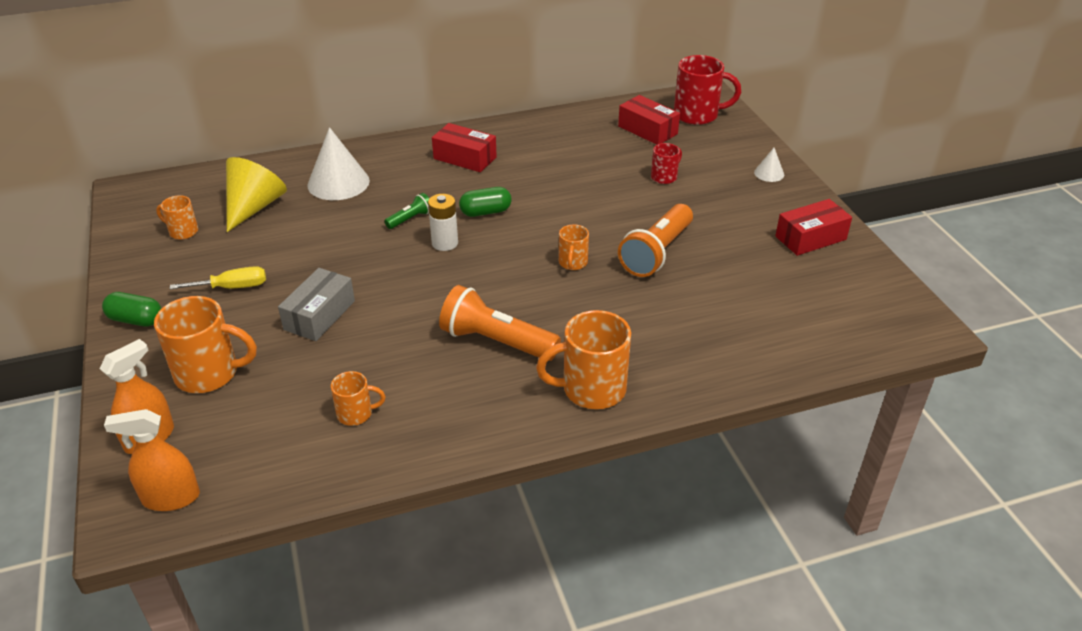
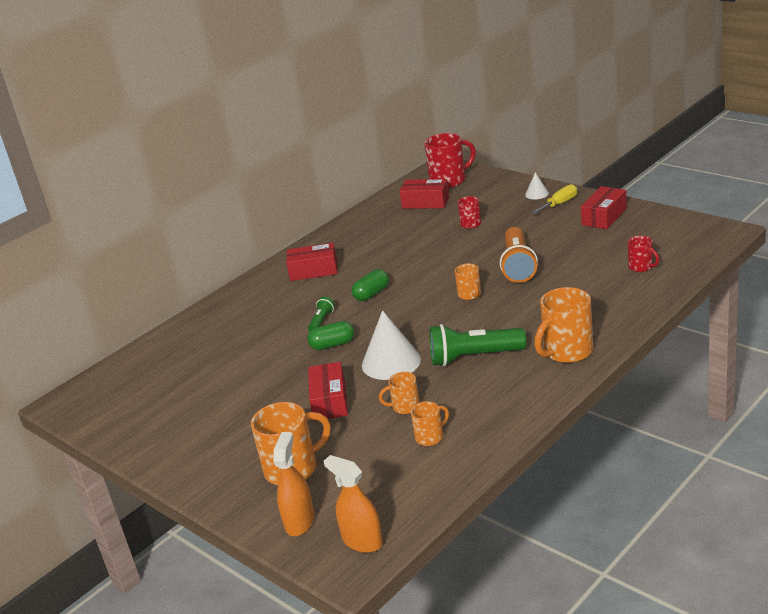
camera: 25 degrees left, 10 degrees down
(136, 320) = (189, 469): green capsule -> green capsule (332, 345)
(171, 498) = (362, 541): orange spray bottle -> orange spray bottle turned 75 degrees clockwise
(182, 231) = (149, 405): orange mug -> orange mug (405, 407)
(232, 287) = (239, 417): yellow screwdriver -> yellow screwdriver (559, 204)
(254, 207) = (187, 366): yellow cone -> none
(319, 315) = (329, 401): grey box -> red box
(338, 183) = (235, 325): white cone -> white cone (391, 362)
(445, 243) = (366, 323): white battery -> none
(496, 341) = (474, 357): orange flashlight -> green flashlight
(783, 324) = (641, 267): none -> red mug

